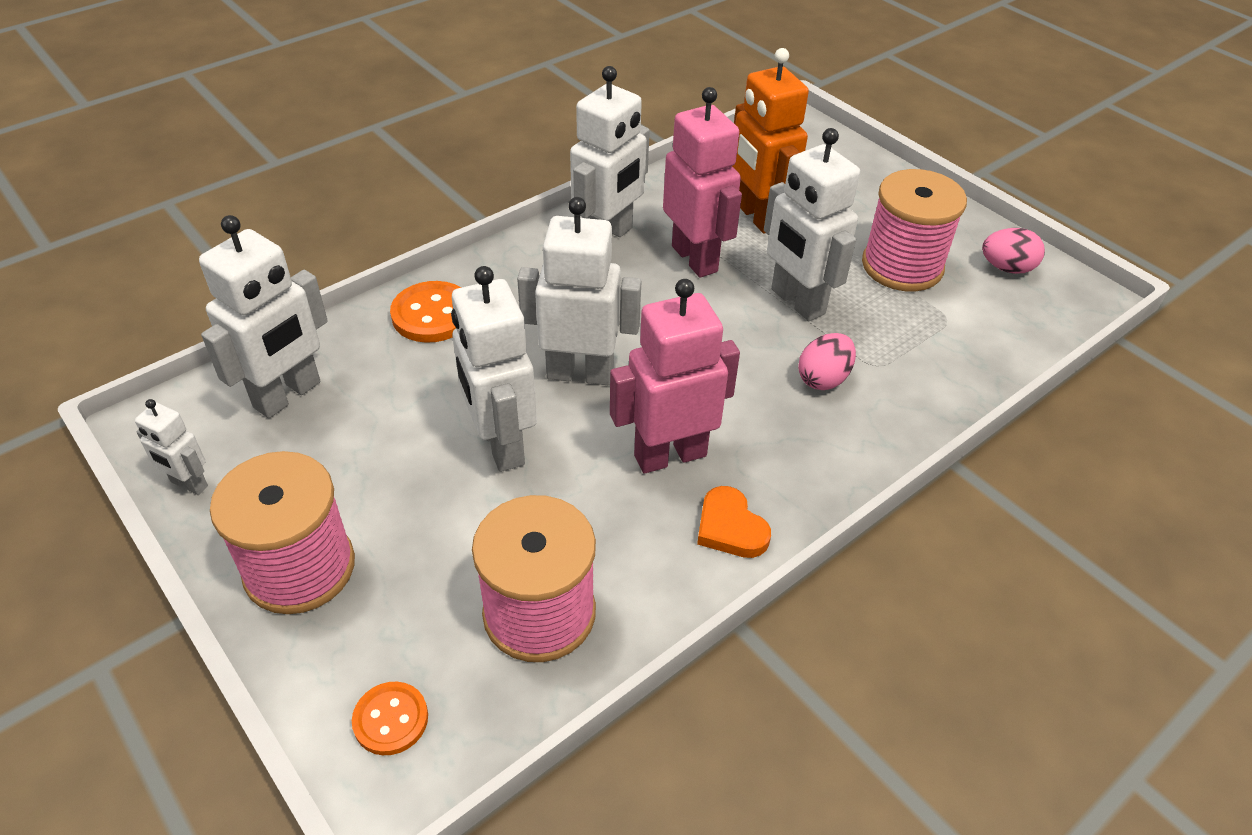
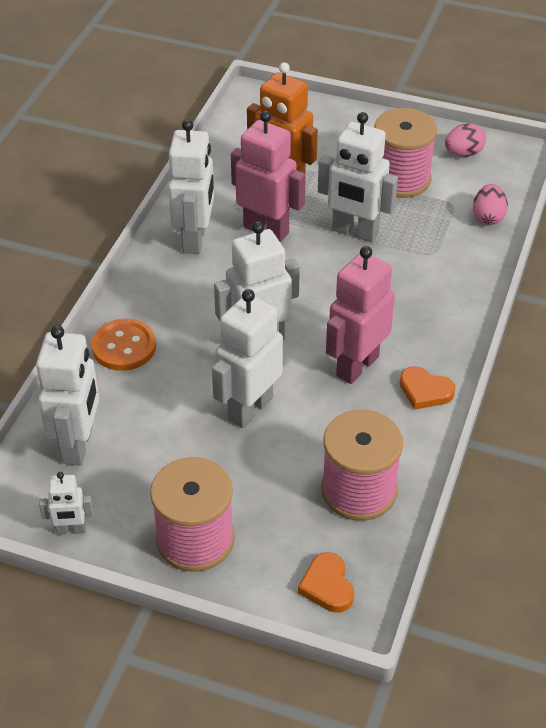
camera: 30 degrees left, 0 degrees up
(390, 719) = (327, 586): orange button -> orange heart
(501, 445) = (249, 408): white robot -> white robot turned 90 degrees clockwise
(823, 379) = (409, 276): pink egg -> pink egg (488, 217)

